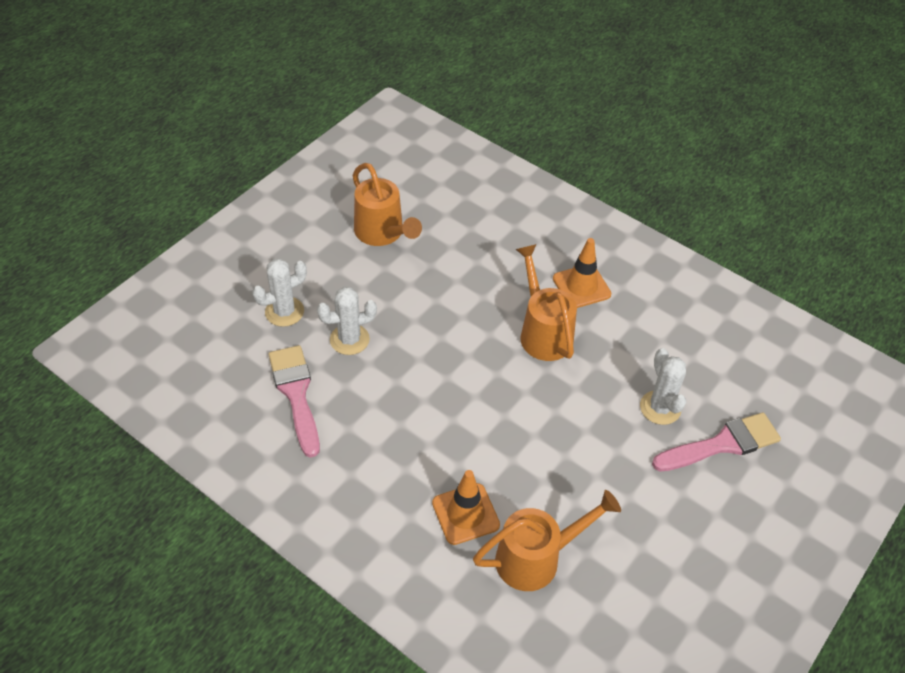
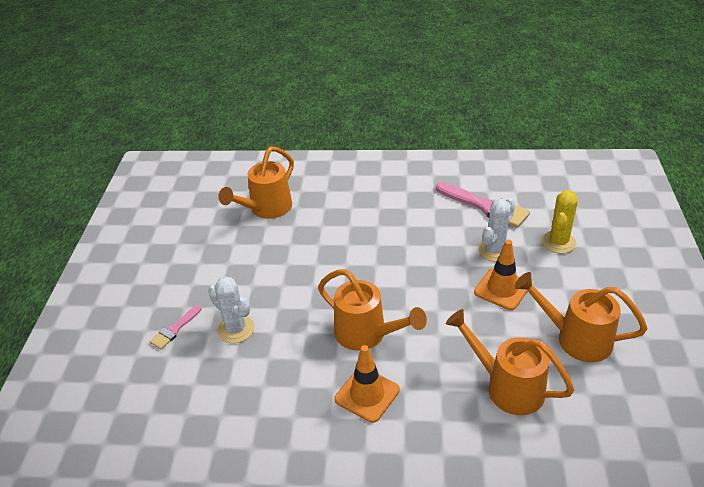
camera: 150 degrees right, 10 degrees down
(284, 312) = (558, 242): white cactus -> yellow cactus
(465, 514) = (324, 207): orange traffic cone -> orange traffic cone (502, 289)
(472, 233) = (507, 387): none -> orange watering can
(722, 444) = (175, 329): pink brush -> pink brush, size x0.54

